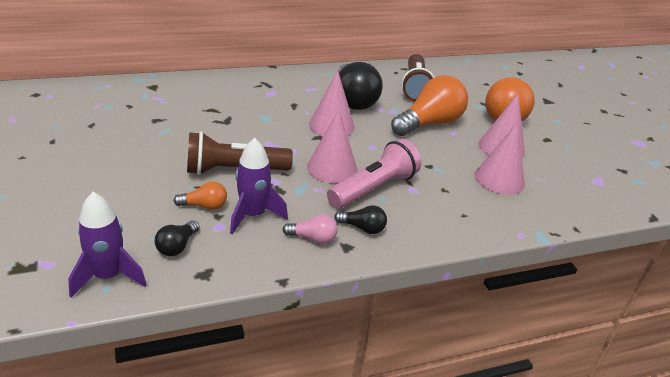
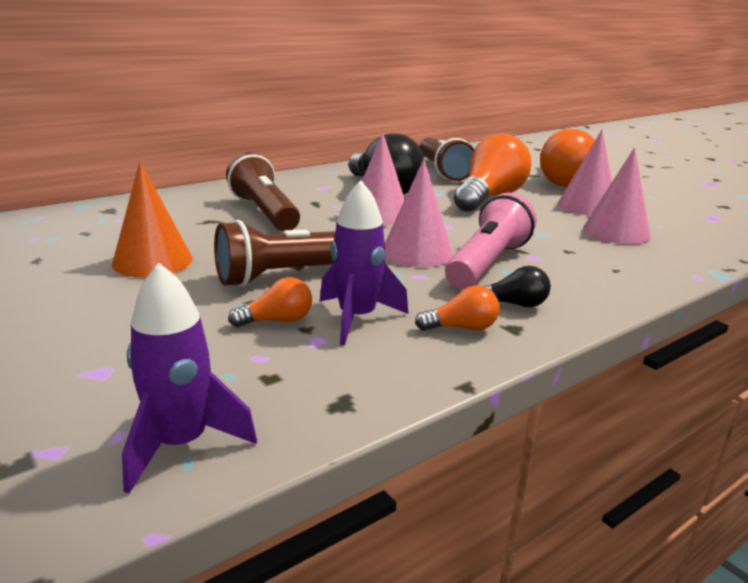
camera: 15 degrees left, 10 degrees down
(157, 140) = (152, 261): none -> orange cone
(177, 246) = (272, 377): black light bulb -> none
(252, 108) = (264, 212): none -> brown flashlight
(313, 238) = (461, 328): pink light bulb -> orange light bulb

